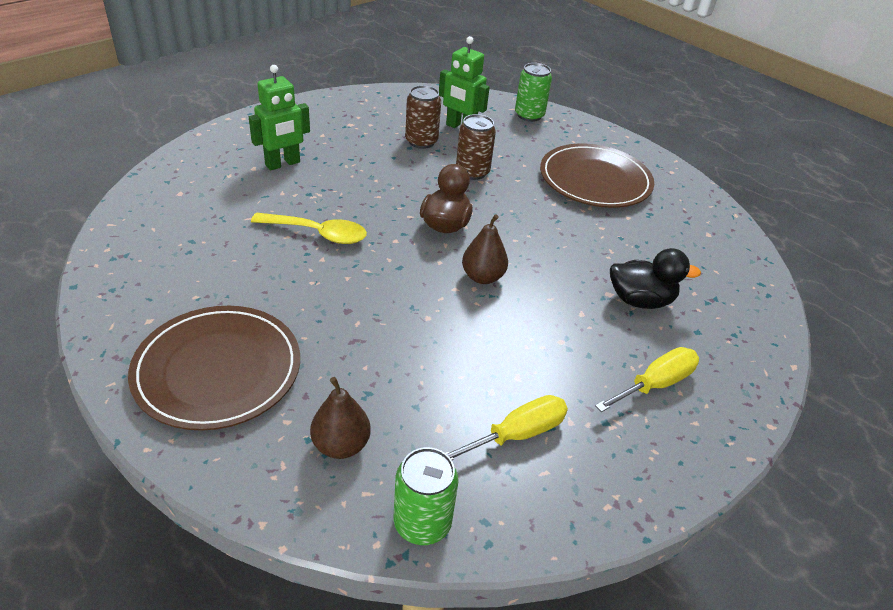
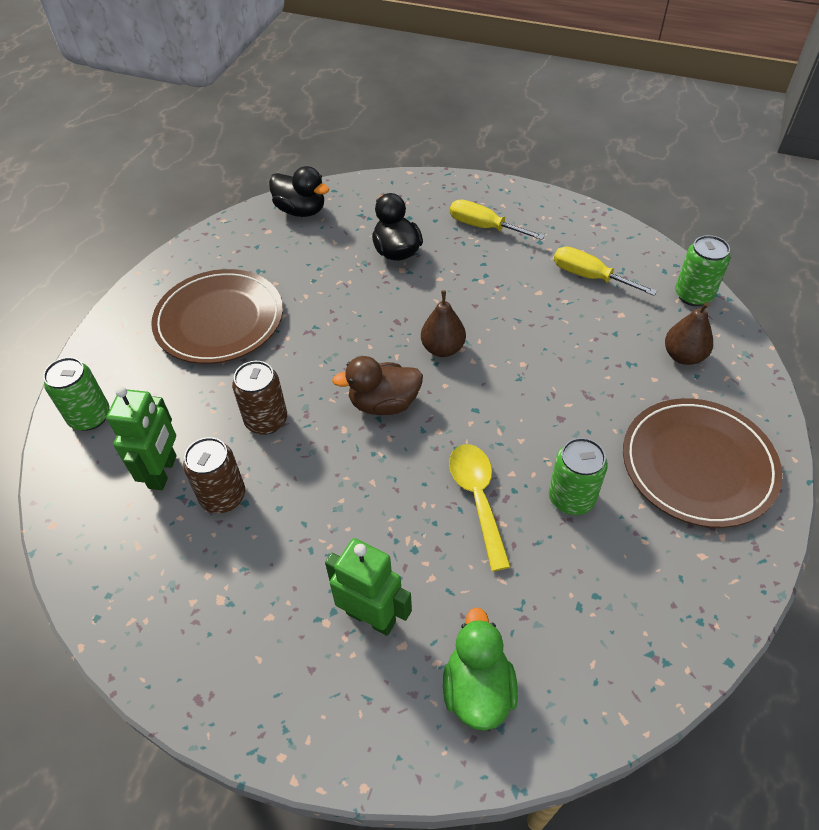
camera: 110 degrees left, 10 degrees up
(197, 182) = (477, 689): none -> green duck
(270, 278) = (571, 498): none -> green can
(736, 262) = (301, 210): none -> black duck

